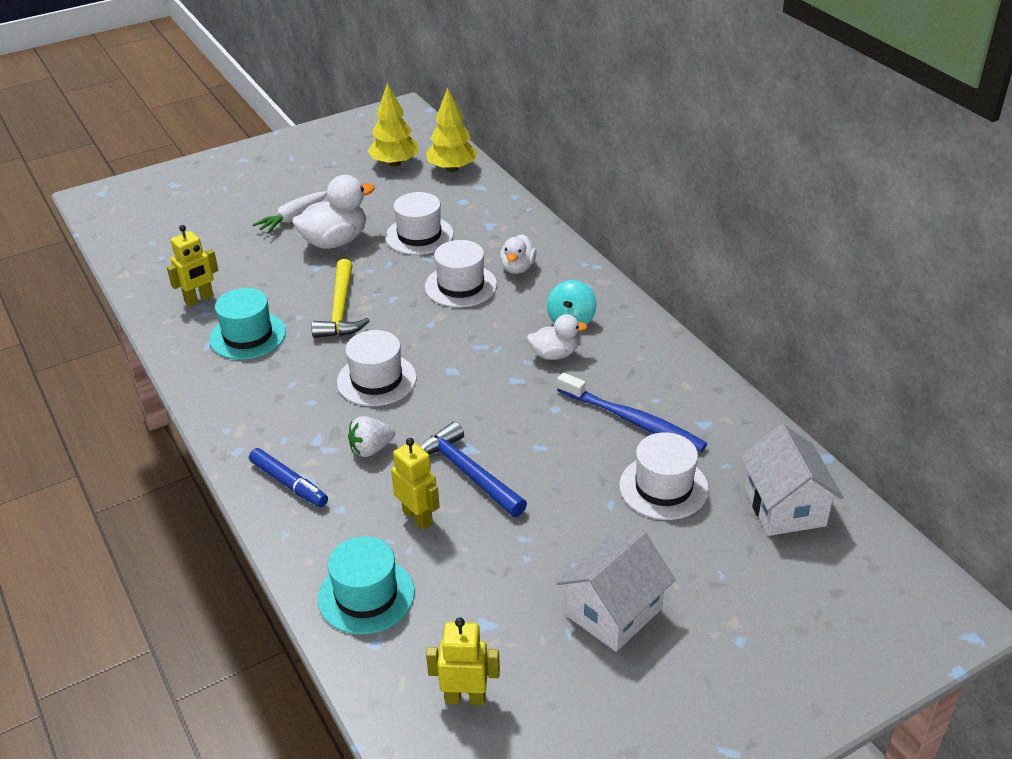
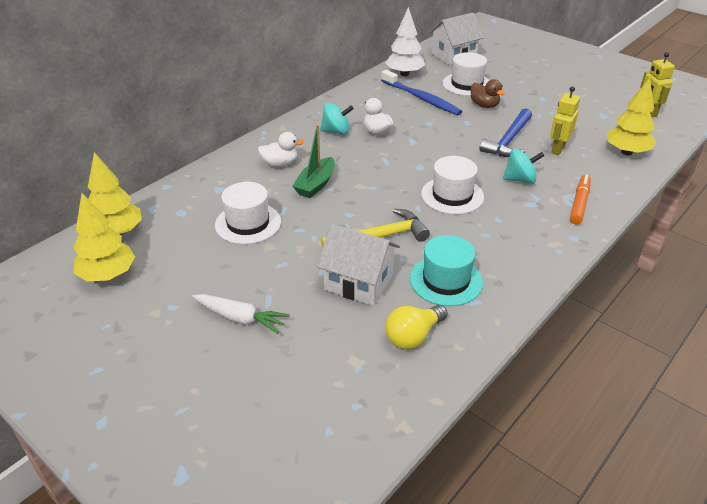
camera: 110 degrees left, 0 degrees up
(199, 299) = (413, 336): yellow robot -> yellow light bulb
(289, 483) = (579, 203): blue marker -> orange marker
(335, 241) = (275, 273): white duck -> none
(366, 595) = (626, 152): turquoise hat -> yellow tree
(371, 449) = (520, 179): white strawberry -> turquoise spinning top
(460, 286) = (316, 184): white hat -> green boat
(582, 484) = (484, 105): none -> brown duck
(613, 612) = (560, 86): white house -> white house (359, 282)
(633, 421) = (421, 98): blue toothbrush -> blue toothbrush turned 120 degrees clockwise
(726, 424) = (404, 74): none -> white tree

